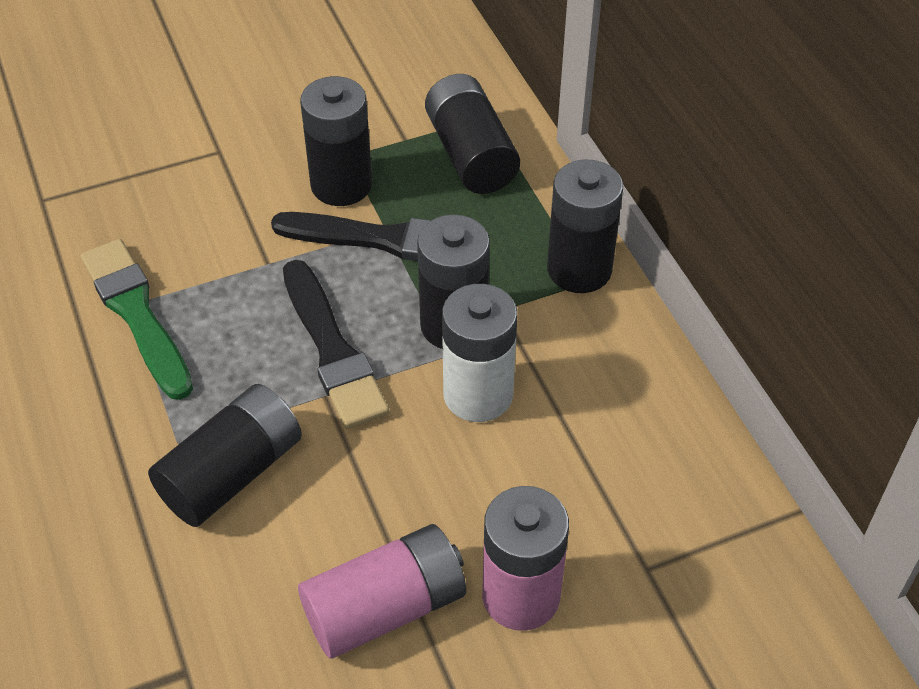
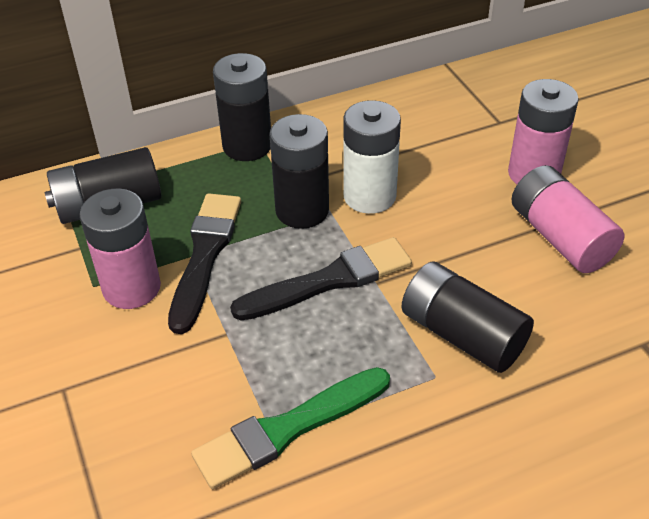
camera: 90 degrees left, 5 degrees down
(341, 185) = (131, 287): black battery -> pink battery

